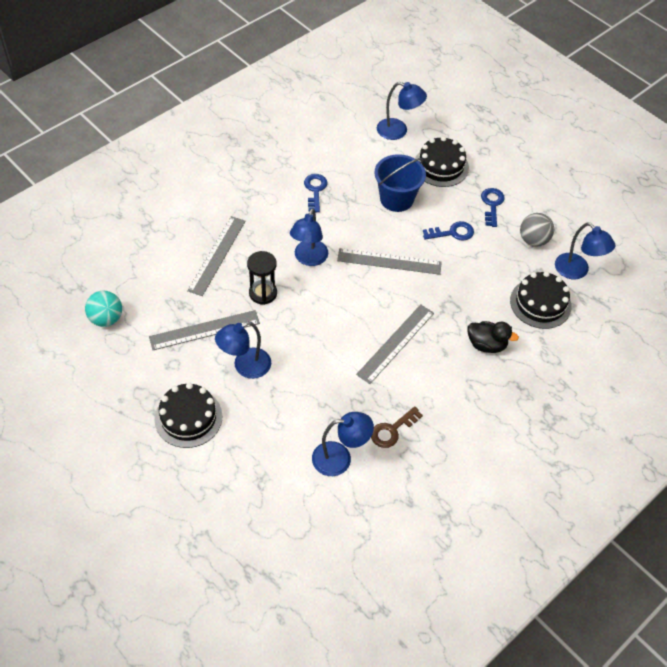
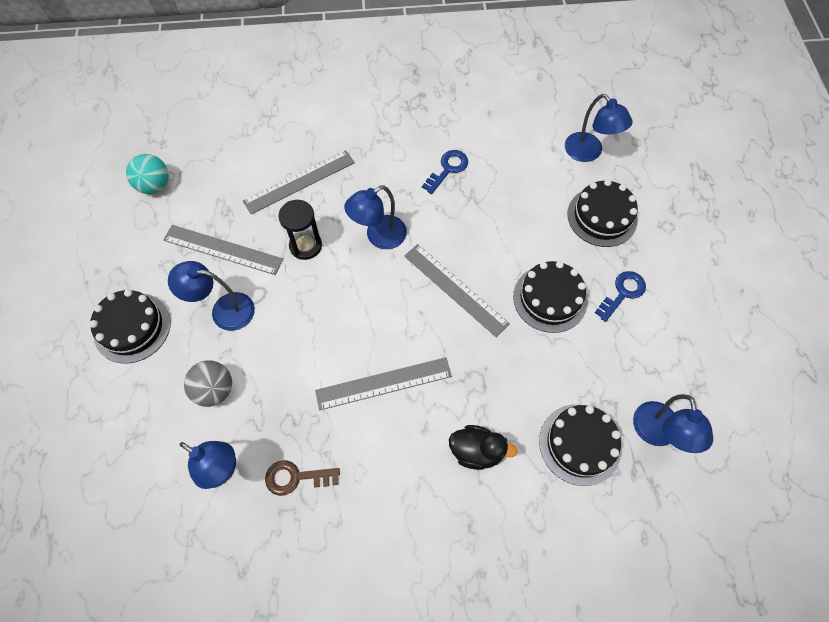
camera: 40 degrees right, 10 degrees up
(396, 199) = (522, 225): blue bucket -> none
(452, 233) = (550, 298): blue key -> black cake
(486, 345) = (476, 451): black duck -> black duck turned 45 degrees counterclockwise
(533, 240) = (636, 364): grey ball -> grey ball (214, 390)

